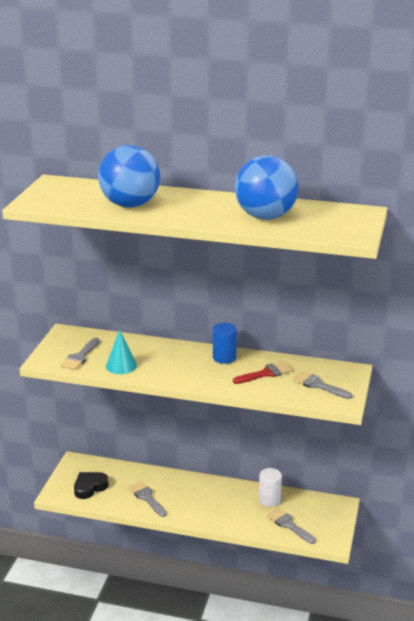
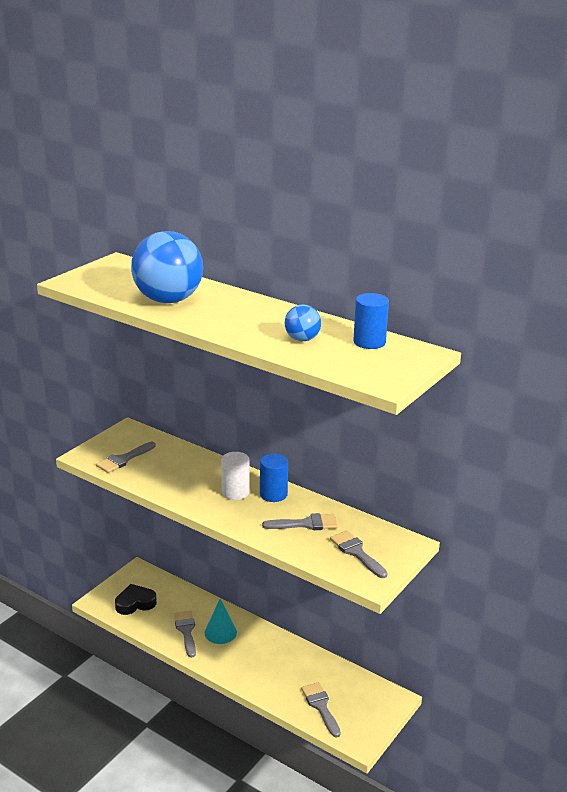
camera: 20 degrees right, 0 degrees up
(121, 365) = (157, 479): turquoise cone -> turquoise cone (220, 632)
(265, 217) = (302, 339): blue ball -> blue ball, size x0.48
(266, 373) = (306, 524): red brush -> grey brush
(269, 500) = (316, 670): white cylinder -> white cylinder (235, 492)
(316, 210) = (369, 342): none -> blue cylinder

